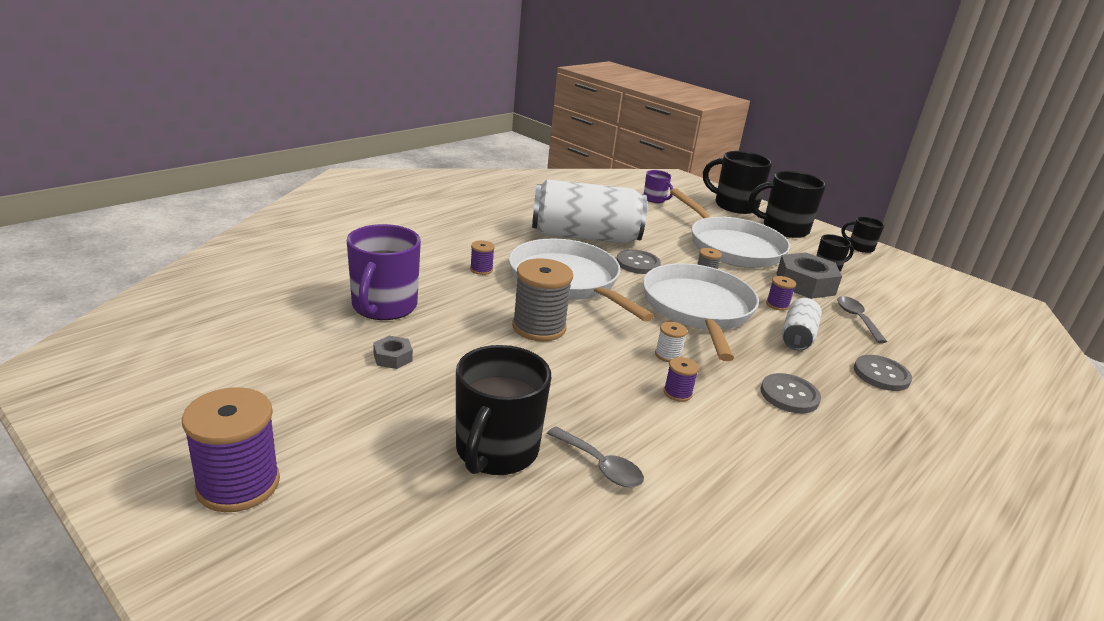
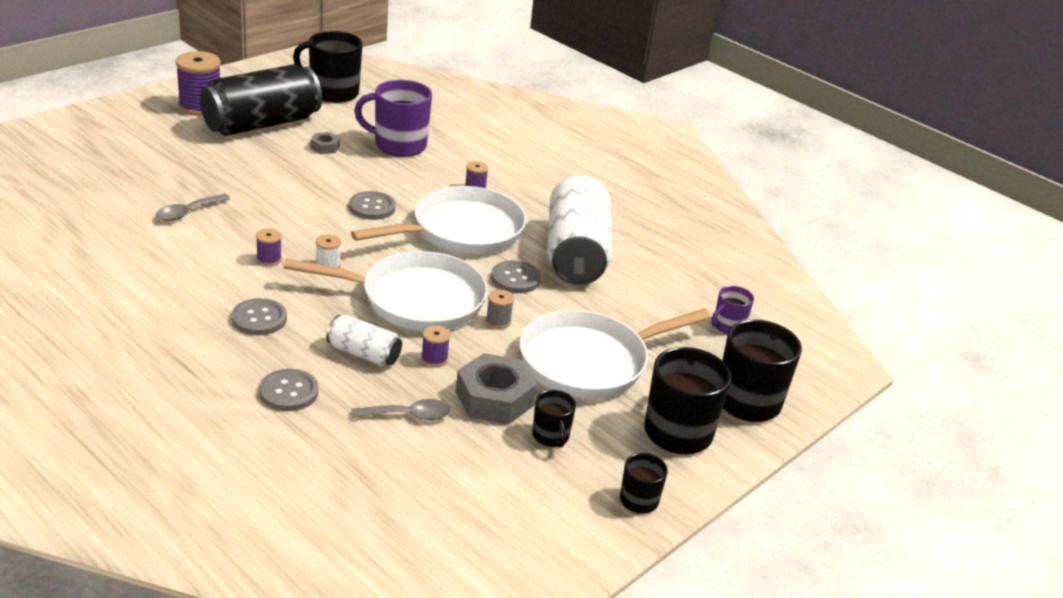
camera: 90 degrees right, 5 degrees up
(317, 412) = (262, 124): none -> black can
(496, 451) = (211, 177): black mug -> black mug (332, 92)
(539, 327) = (372, 207): grey spool -> grey button

